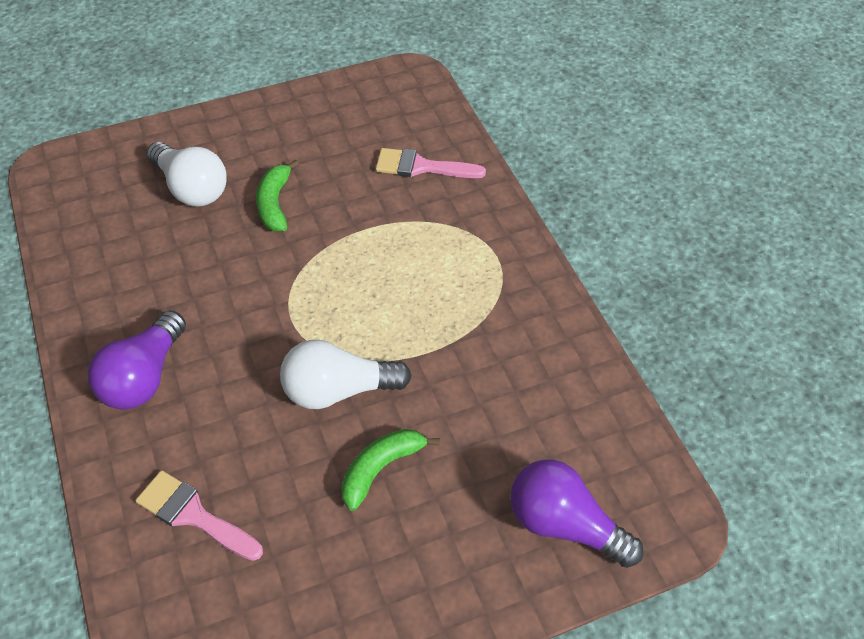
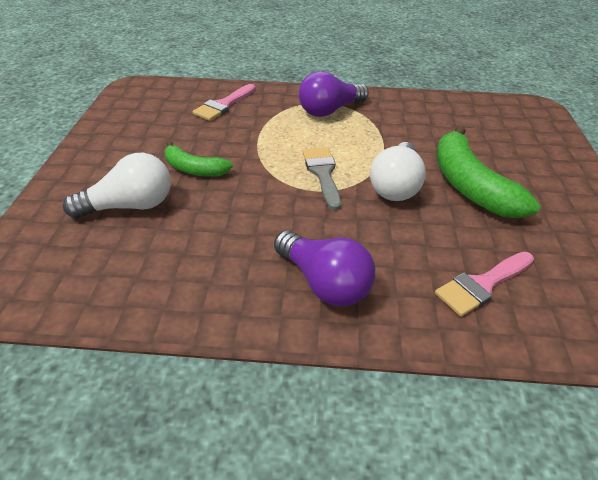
camera: 65 degrees left, 10 degrees down
(326, 313) = (322, 173): none -> grey brush
(380, 469) = (470, 186): green banana -> green banana, size x1.75
(565, 525) = (530, 136): purple light bulb -> purple light bulb (330, 110)

